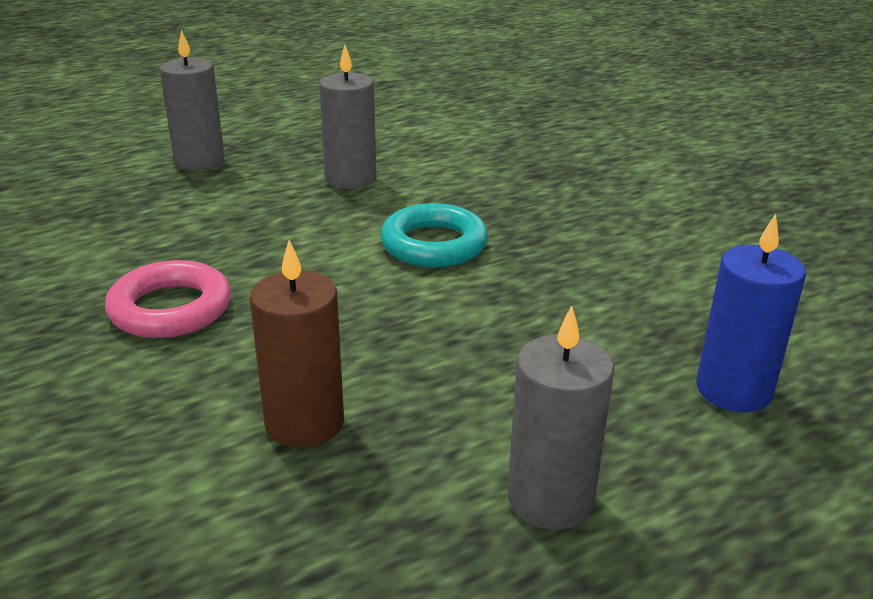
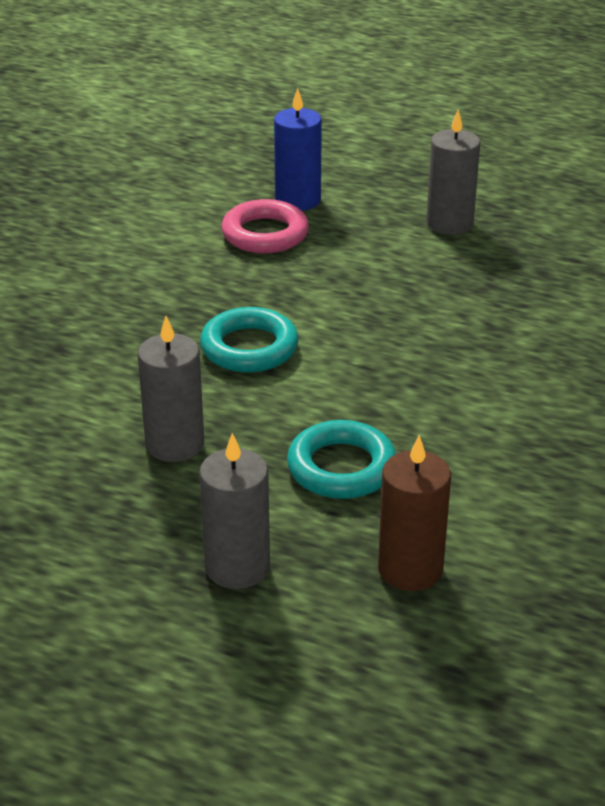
camera: 125 degrees left, 5 degrees up
(170, 308) = (475, 415): pink ring -> pink ring (265, 234)
(220, 224) = (341, 467): none -> turquoise ring
(304, 423) = (497, 306): brown candle -> brown candle (410, 569)

